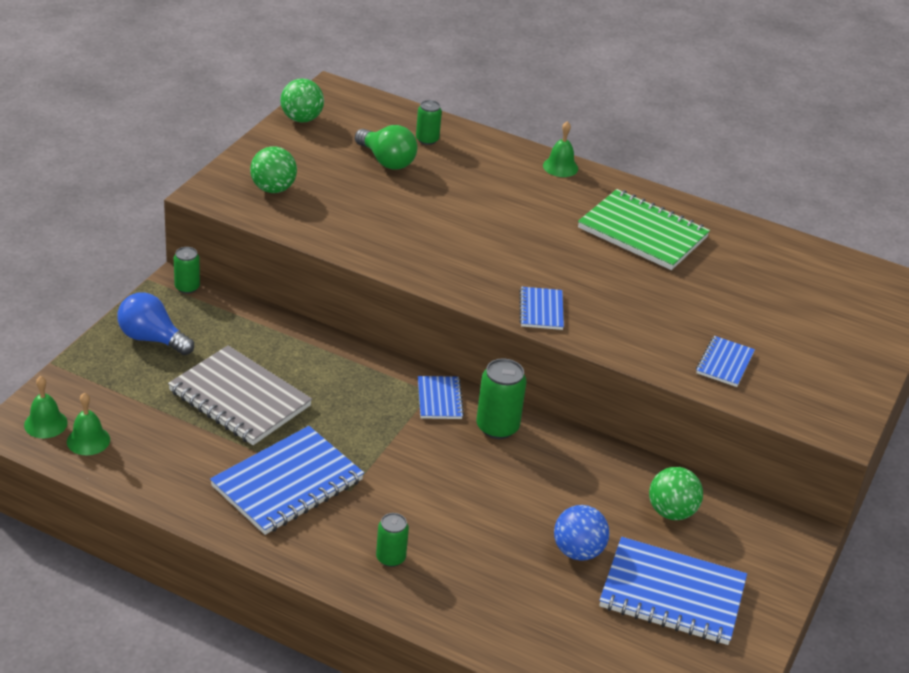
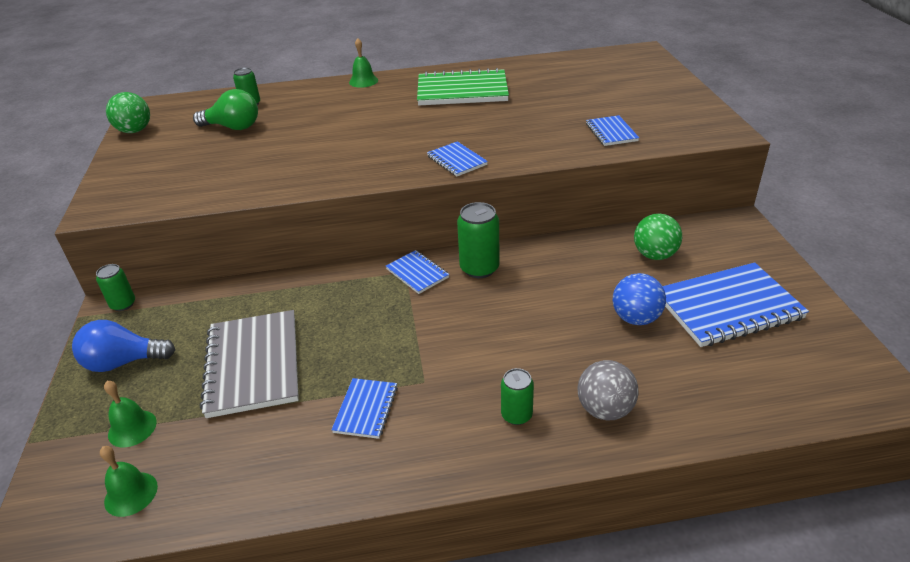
camera: 30 degrees left, 0 degrees up
(45, 424) = (67, 506): green bell -> green bell (132, 428)
(239, 398) = (253, 365): grey notebook -> grey notebook turned 75 degrees clockwise
(273, 189) = (155, 182): green ball -> none
(287, 483) = (366, 409): blue notebook -> blue notebook, size x0.51
(461, 597) = (605, 409): none -> grey ball

